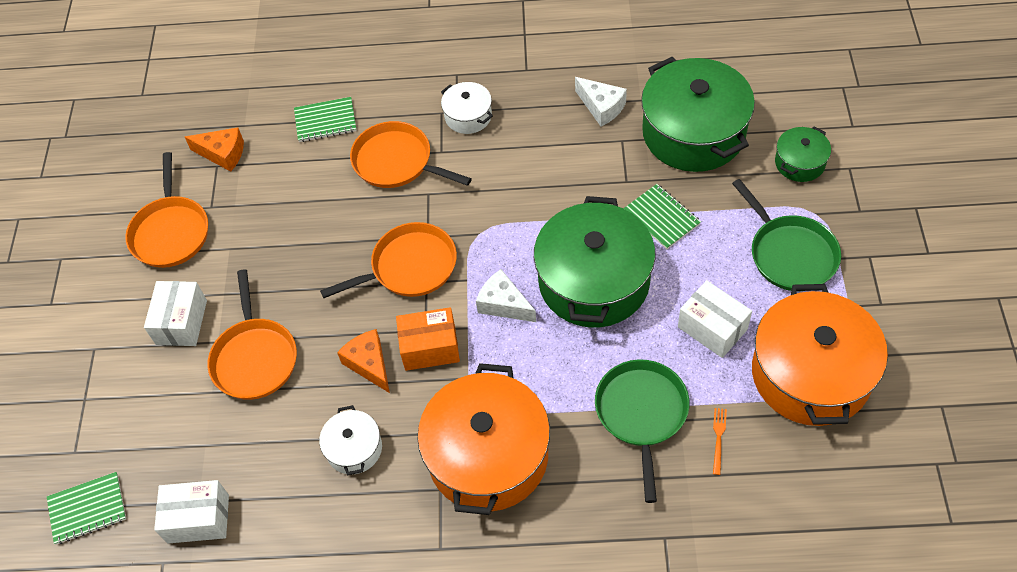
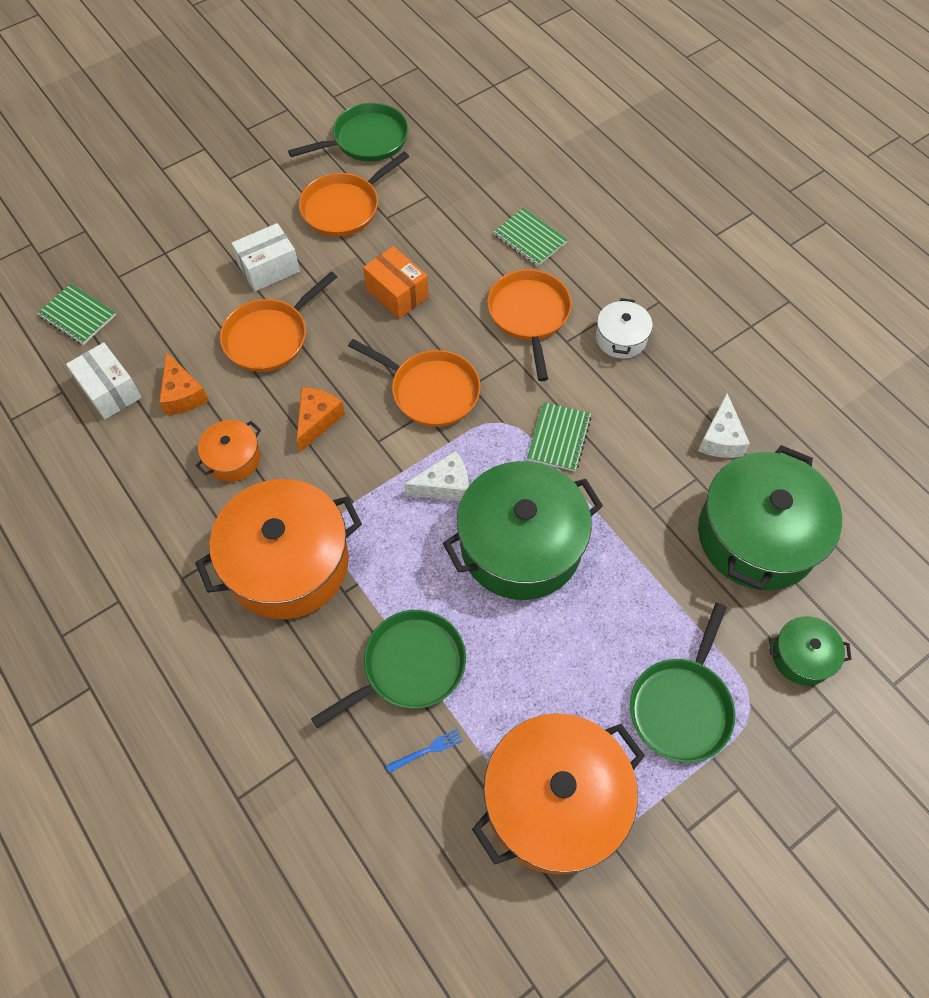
camera: 50 degrees right, 5 degrees up
(114, 177) = (366, 140): none -> green pan
(223, 154) = (442, 192): orange cheese -> orange cheese (182, 394)
(354, 448) = (233, 458): white pot -> orange pot
(430, 348) = (362, 455): orange box -> orange box (397, 293)
(504, 304) = (445, 486): white cheese -> white cheese turned 75 degrees clockwise
(661, 218) = (634, 563): green notebook -> green notebook (558, 438)
(712, 328) = (543, 679): white box -> none
(718, 438) = (427, 750): orange fork -> blue fork

